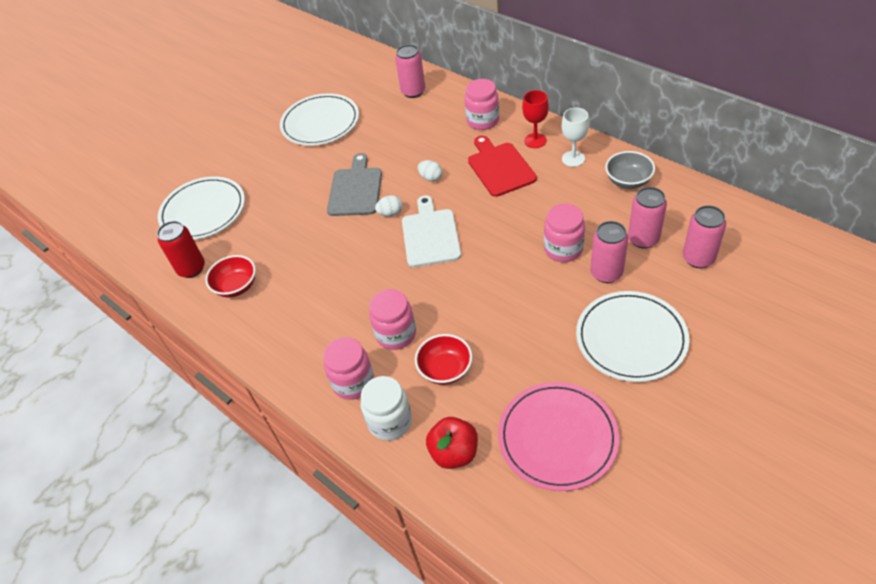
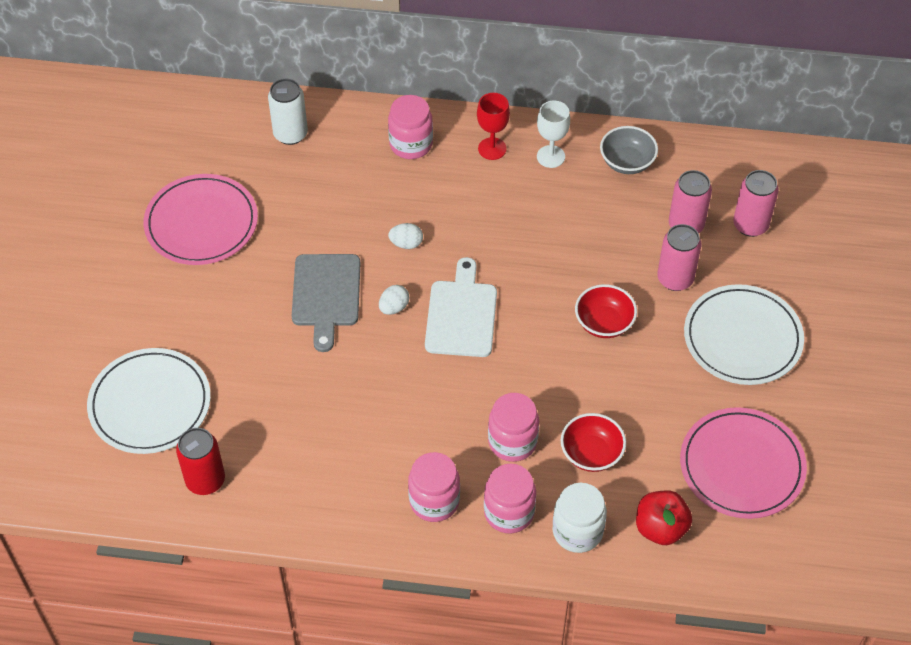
camera: 40 degrees left, 5 degrees up
(236, 286) = (283, 475): red bowl -> red bowl (604, 323)
(320, 123) = (201, 223): white plate -> pink plate
(355, 189) = (326, 295): grey cutting board -> grey cutting board turned 150 degrees counterclockwise
(413, 92) = (290, 134): pink can -> white can
(430, 235) = (461, 315): white cutting board -> white cutting board turned 45 degrees clockwise
(500, 167) = (477, 199): red cutting board -> none
(563, 249) = (615, 270): pink jar -> pink jar (434, 501)

